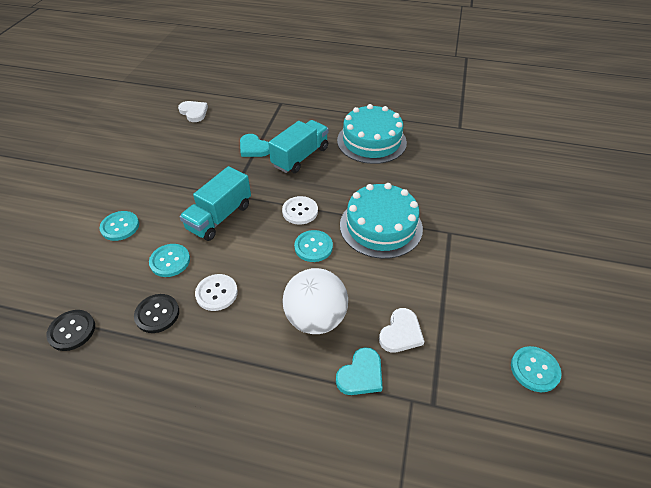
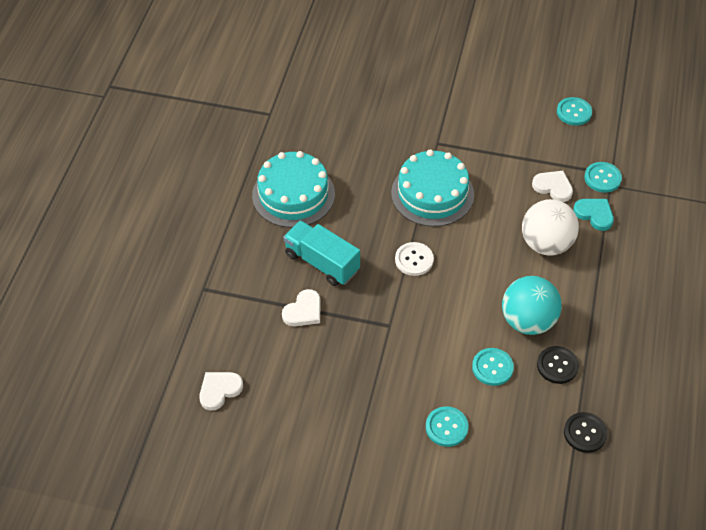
camera: 90 degrees left, 5 degrees up
(216, 293) = (528, 321): white button -> turquoise ball
(219, 217) = (426, 332): turquoise truck -> none
(254, 148) = (303, 311): turquoise heart -> white heart
(313, 247) = (463, 247): turquoise button -> turquoise button (602, 178)

